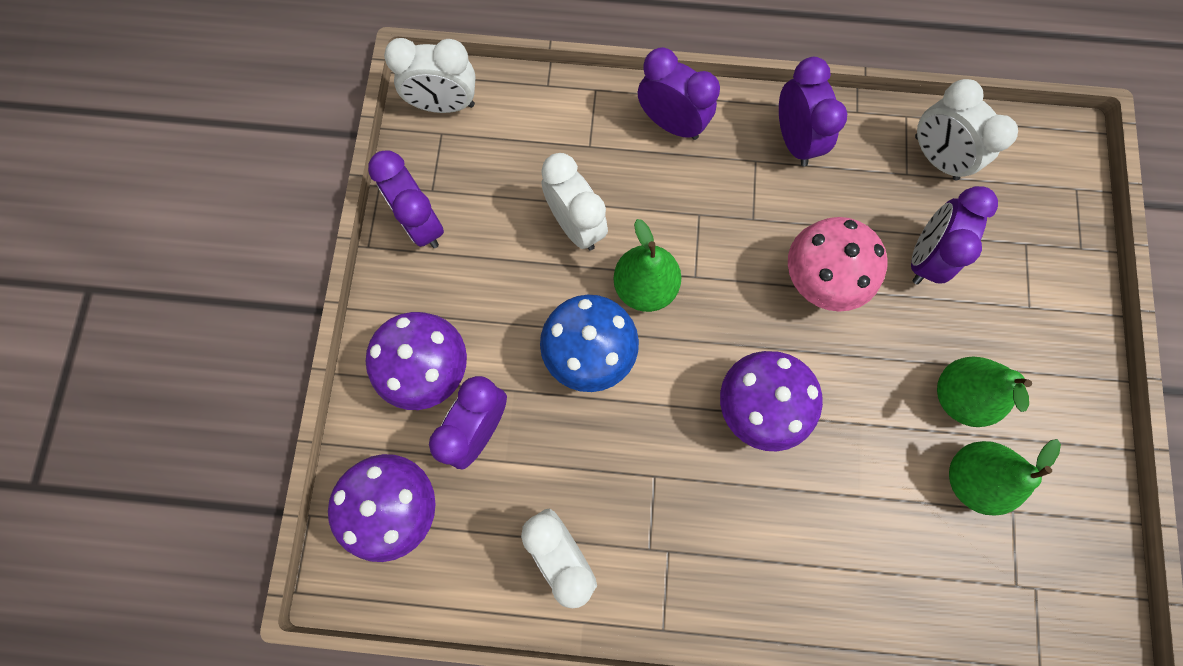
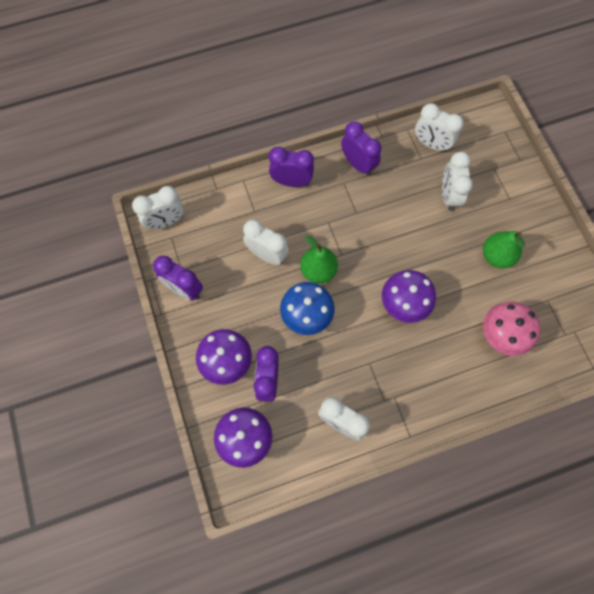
camera: 25 degrees left, 5 degrees down
(817, 281) = (403, 230): pink mushroom -> pink mushroom (500, 336)
(924, 257) = (449, 196): purple clock -> white clock
(970, 478) = (520, 293): green pear -> none

